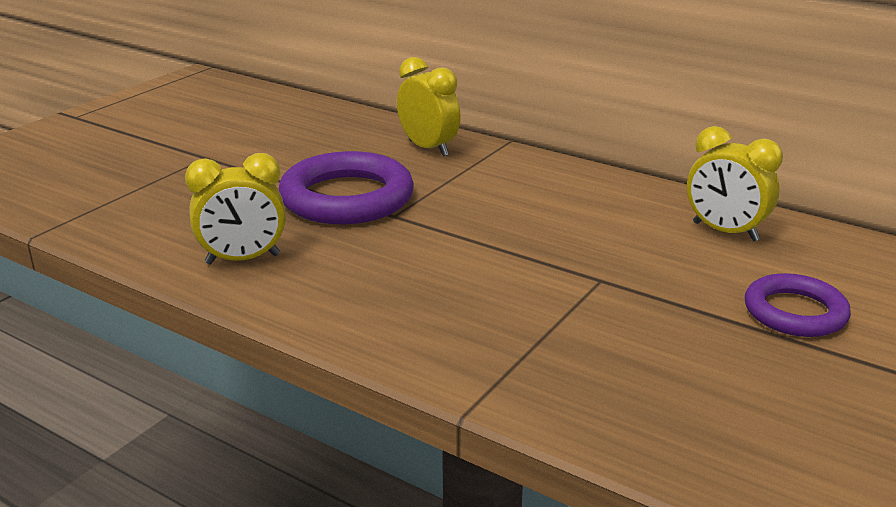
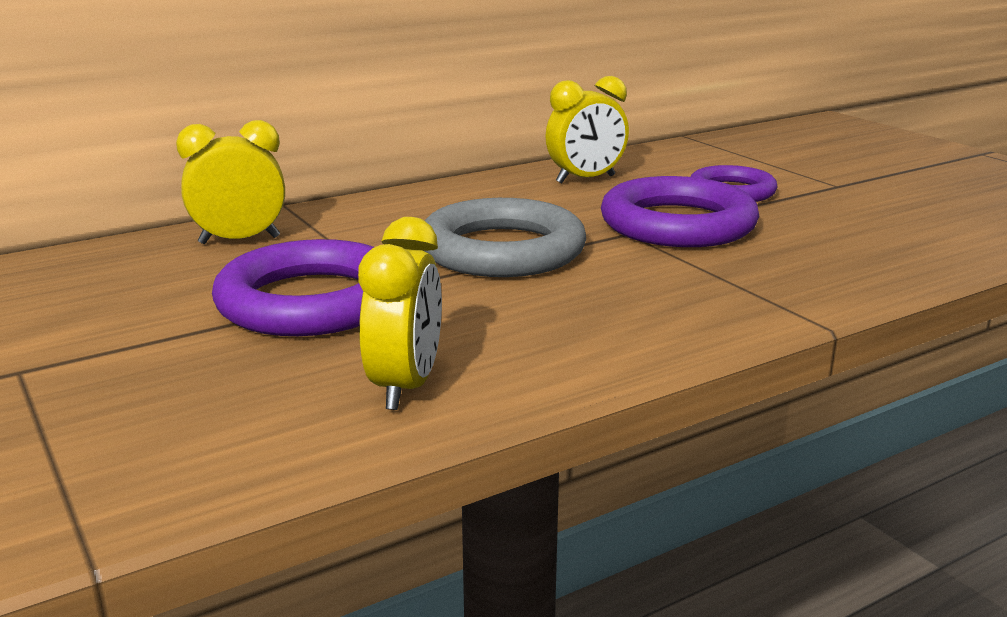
camera: 65 degrees left, 5 degrees down
(500, 236) = (502, 250): none -> grey ring
(653, 299) = (678, 224): none -> purple ring

